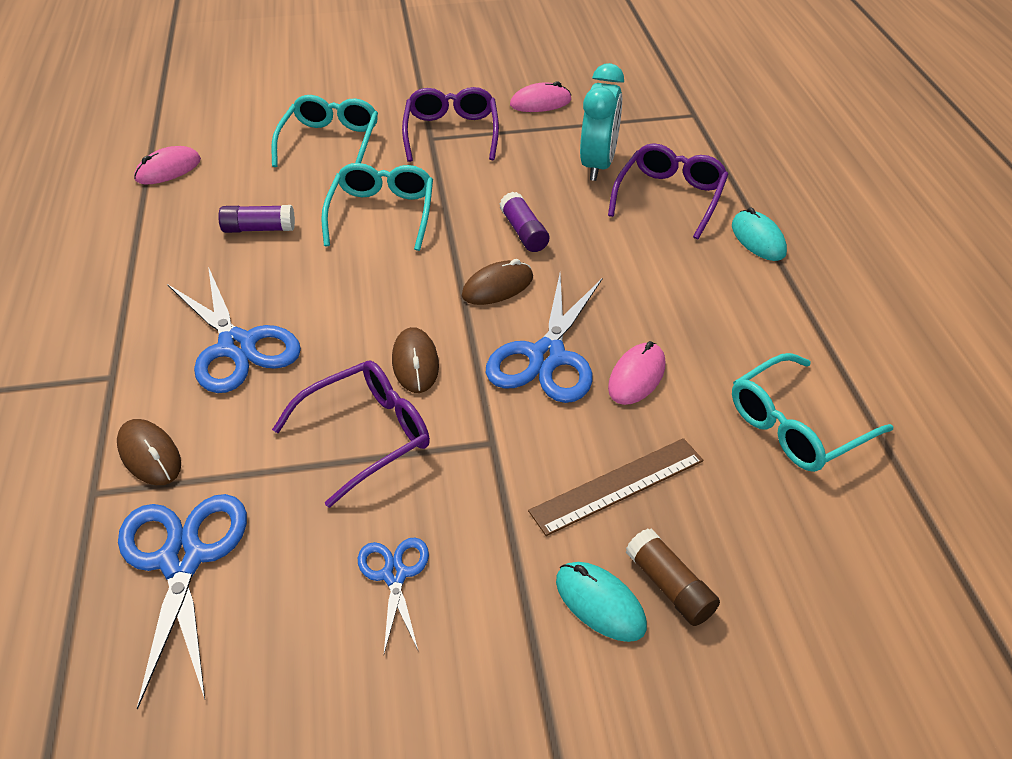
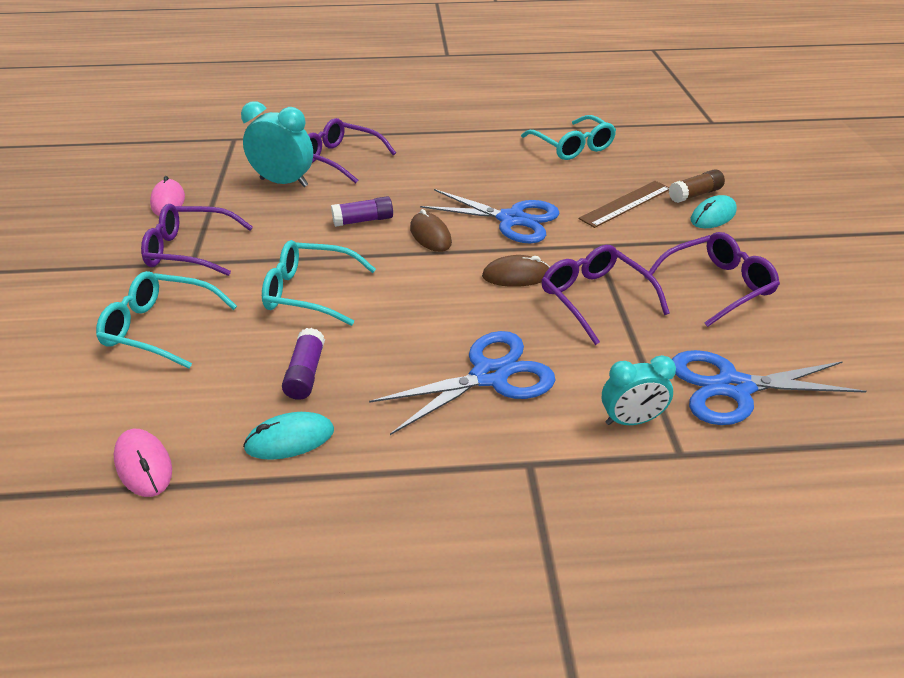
camera: 85 degrees left, 5 degrees down
(149, 455) = (630, 420): brown mouse -> turquoise clock
(395, 575) = (716, 286): blue scissors -> purple glasses
(617, 485) = (625, 203): brown ruler -> brown ruler turned 75 degrees clockwise
(636, 377) = (532, 189): pink mouse -> none
(758, 239) = (400, 135): turquoise mouse -> turquoise mouse (290, 439)

